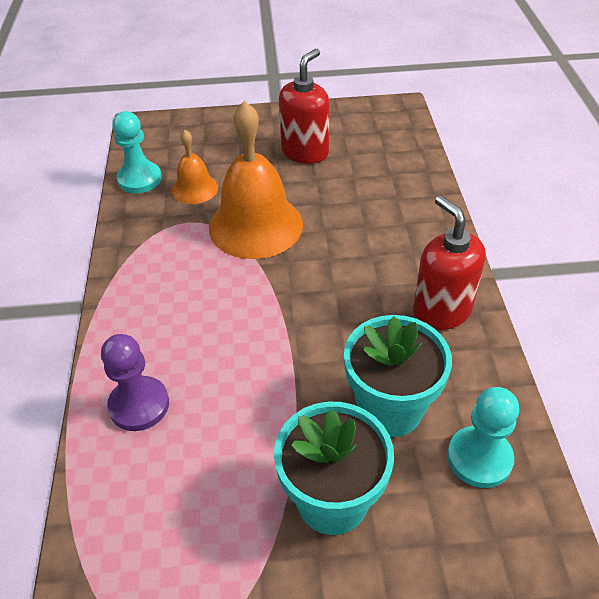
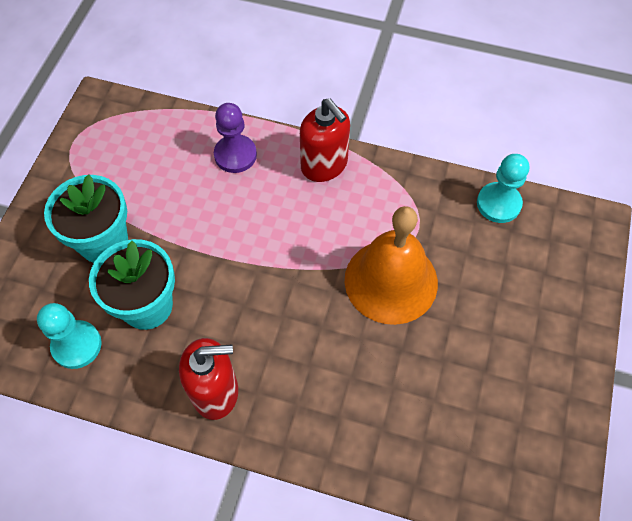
camera: 110 degrees right, 15 degrees up
(195, 189) = (466, 245): orange bell -> none
(305, 152) = (495, 367): red soap dispenser -> red soap dispenser (324, 165)

